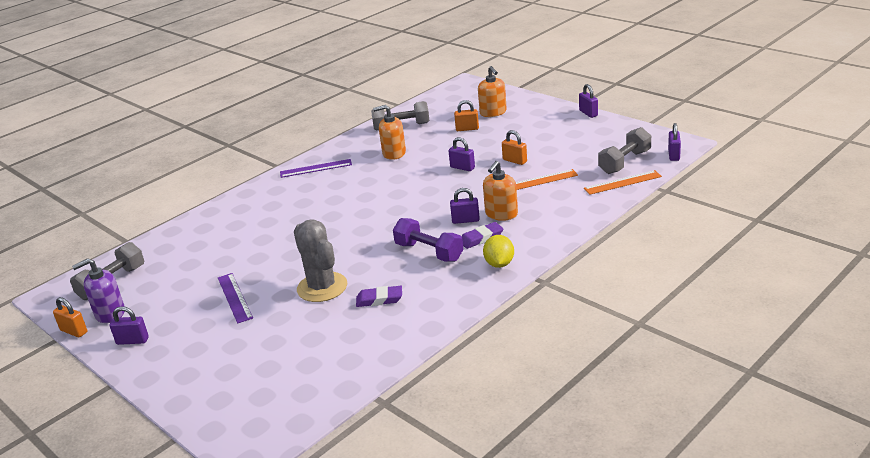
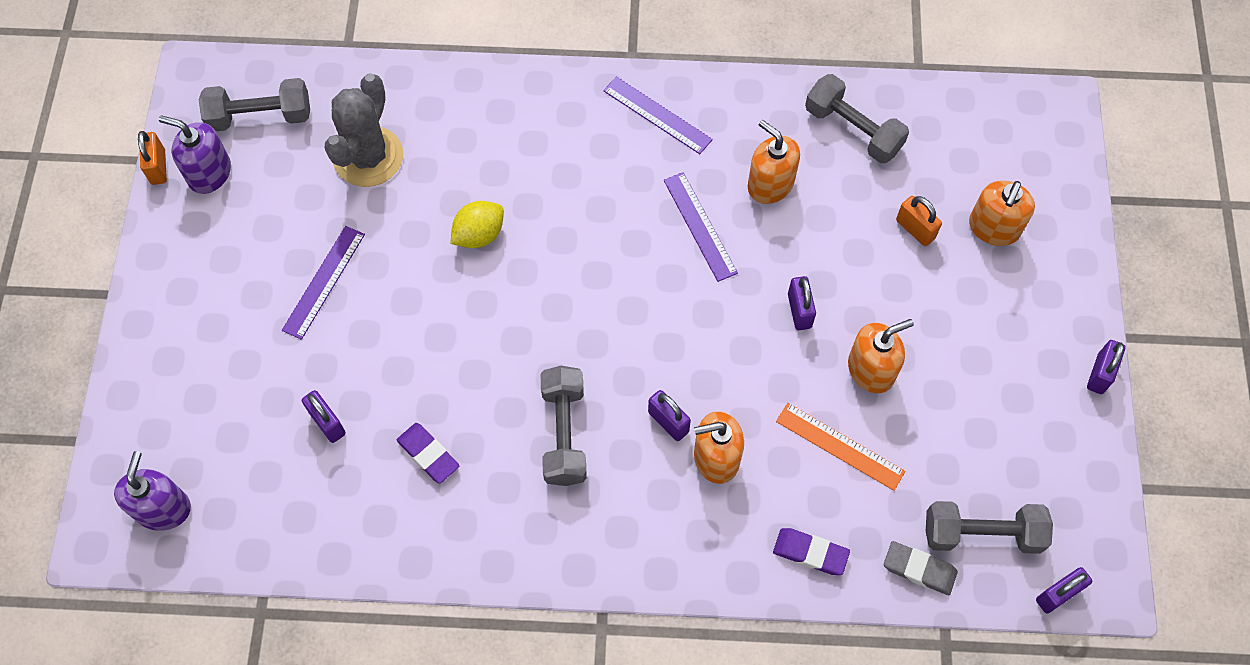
camera: 45 degrees right, 35 degrees up
(132, 341) = (183, 246): purple padlock -> purple padlock (327, 423)
(269, 415) = (163, 509): none -> purple soap dispenser
(322, 287) = (407, 365): grey cactus -> grey cactus (368, 157)
(385, 177) = (700, 226): none -> purple ruler
(429, 252) = (564, 433): purple dumbbell -> grey dumbbell
(481, 238) = (640, 476): purple eraser -> purple eraser (810, 553)
(499, 264) = (598, 544): yellow lemon -> yellow lemon (479, 235)
(514, 161) = (871, 370): orange padlock -> orange soap dispenser
(622, 182) = (919, 569): orange ruler -> grey eraser

